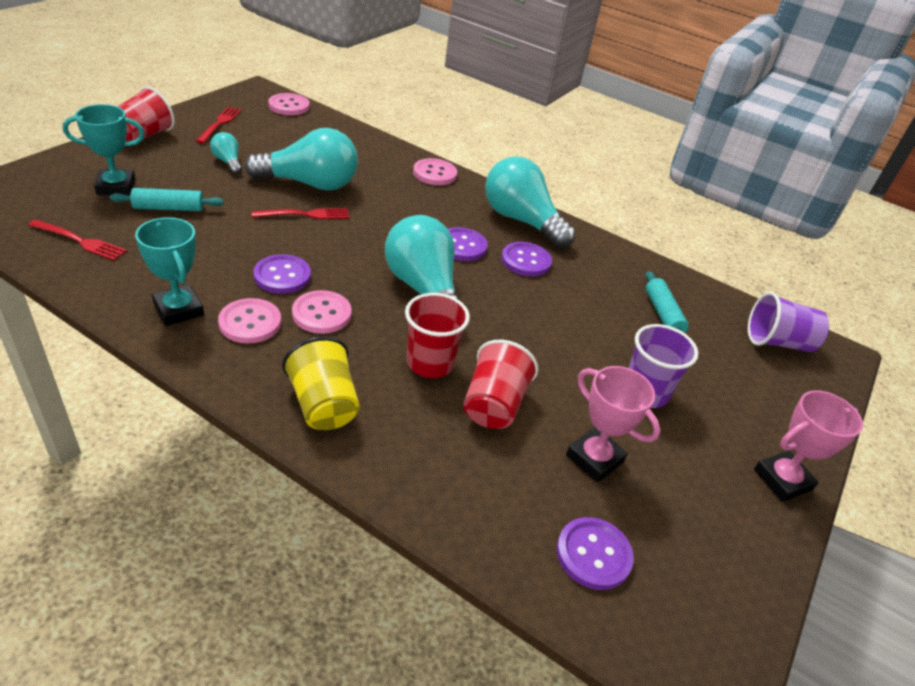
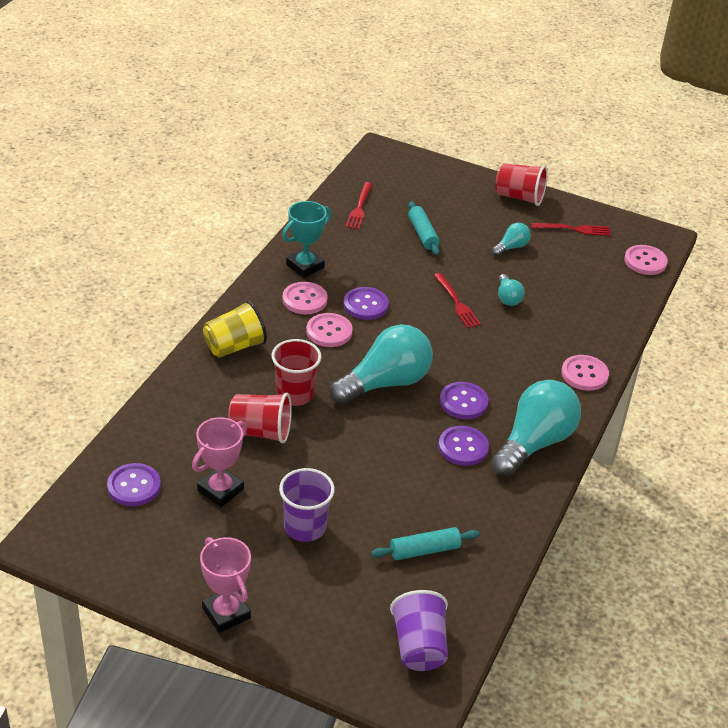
camera: 85 degrees right, 0 degrees up
(116, 187) = (436, 204): turquoise trophy -> none
(310, 184) = (507, 298): turquoise light bulb -> turquoise light bulb, size x0.46

